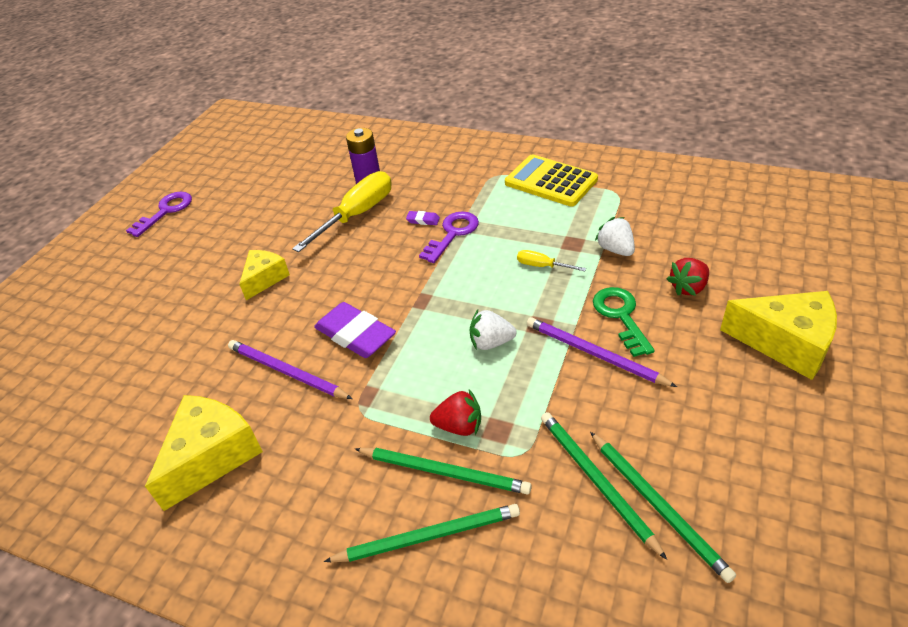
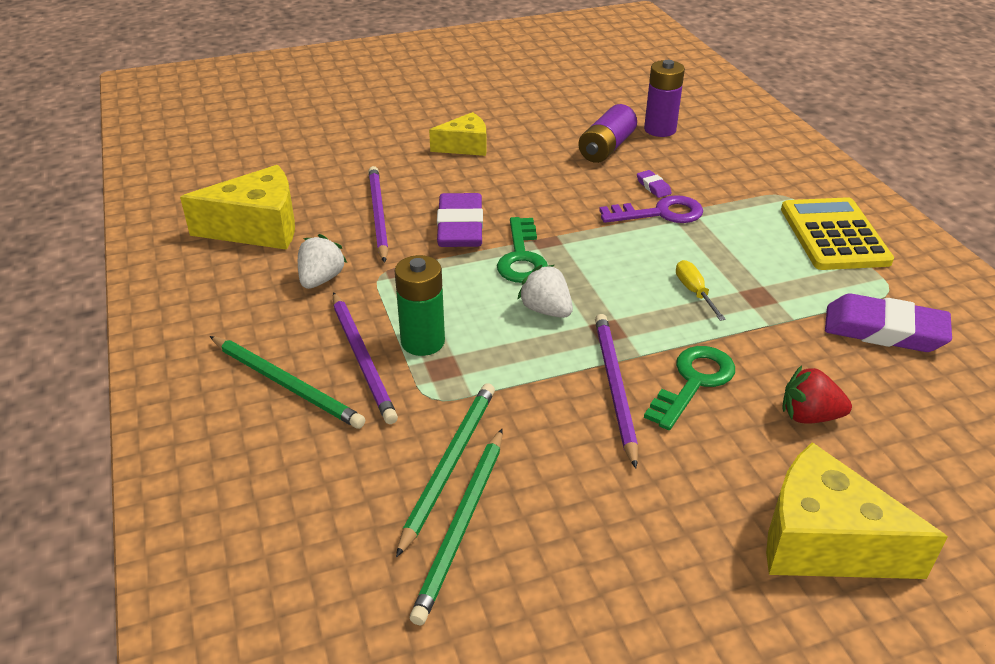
camera: 45 degrees right, 5 degrees down
(166, 211) = (477, 59): purple key -> none
(357, 215) = (606, 148): yellow screwdriver -> purple battery
(424, 322) = (521, 257): none -> green key
(444, 472) = (362, 359): green pencil -> purple pencil
(459, 426) = (423, 342): red strawberry -> green battery
(615, 249) = (793, 332): white strawberry -> white strawberry (321, 279)
(646, 216) = (884, 330): none -> purple eraser
(785, 343) = (824, 541): yellow cheese -> yellow cheese turned 135 degrees clockwise

